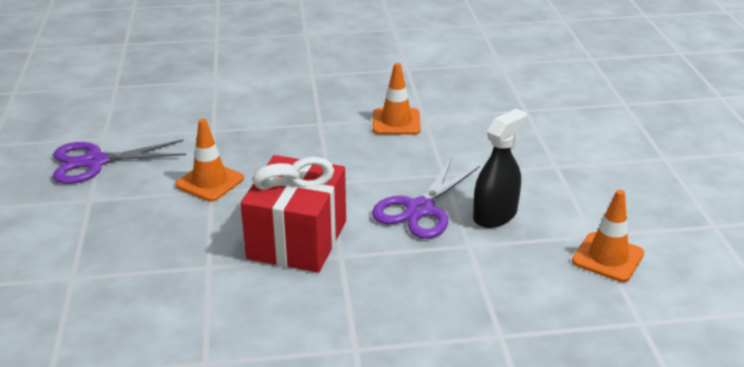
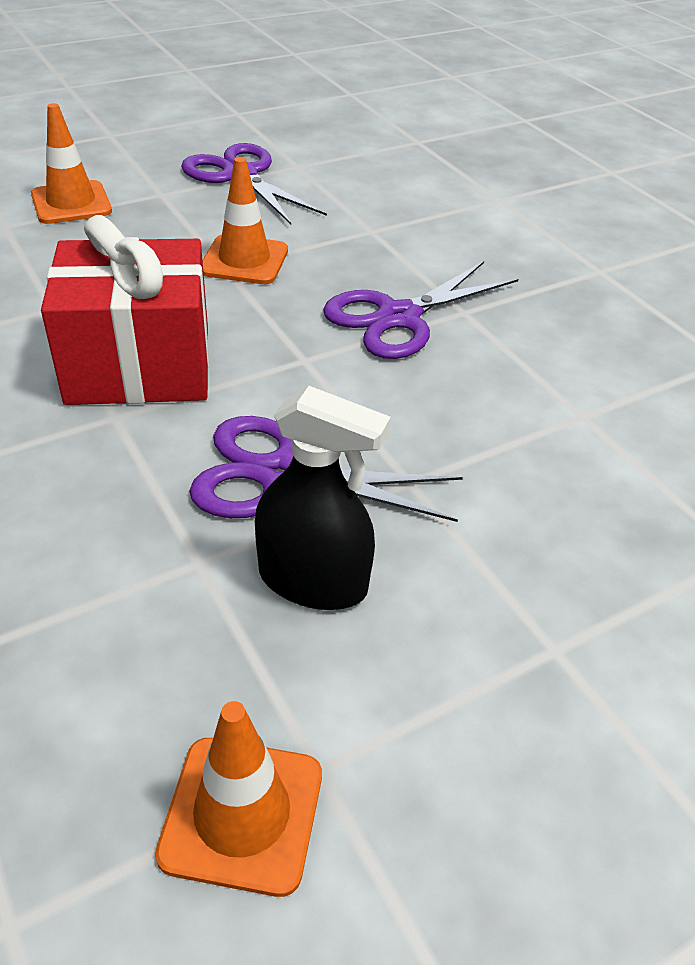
camera: 65 degrees right, 10 degrees up
(311, 144) = (398, 317): none -> purple scissors
(396, 122) = (535, 387): orange traffic cone -> orange traffic cone (71, 203)

